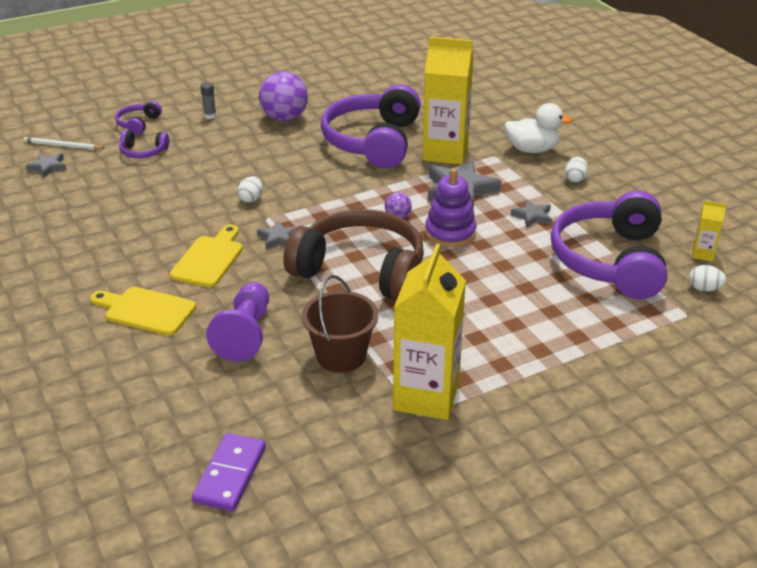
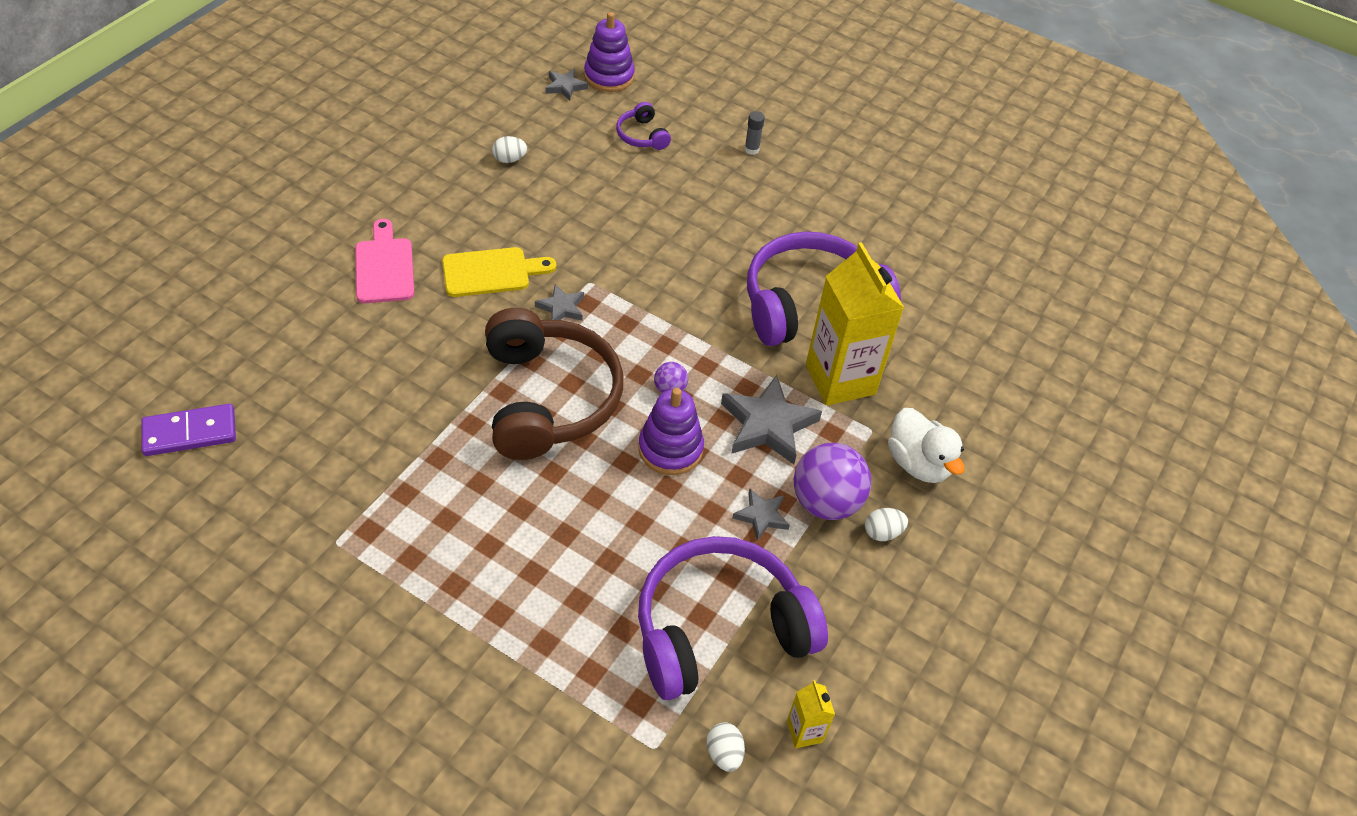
camera: 55 degrees right, 15 degrees up
(62, 146) = (609, 76): white pencil -> purple stacking toy
(138, 124) = (691, 106): purple headphones -> none
(146, 310) = (384, 267): yellow cutting board -> pink cutting board
(245, 334) = (389, 353): purple pawn -> none
(251, 199) = (617, 255): white egg -> white egg (509, 159)
(284, 118) = (797, 209): purple ball -> purple ball (825, 502)
(341, 355) = (396, 441): brown bucket -> none
(426, 396) = (368, 537): yellow carton -> none

